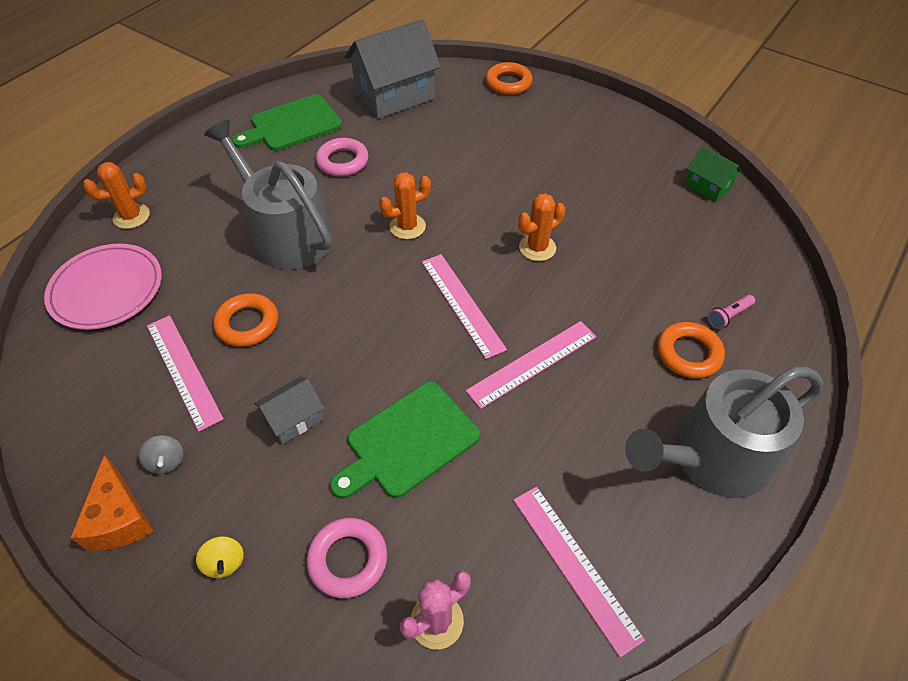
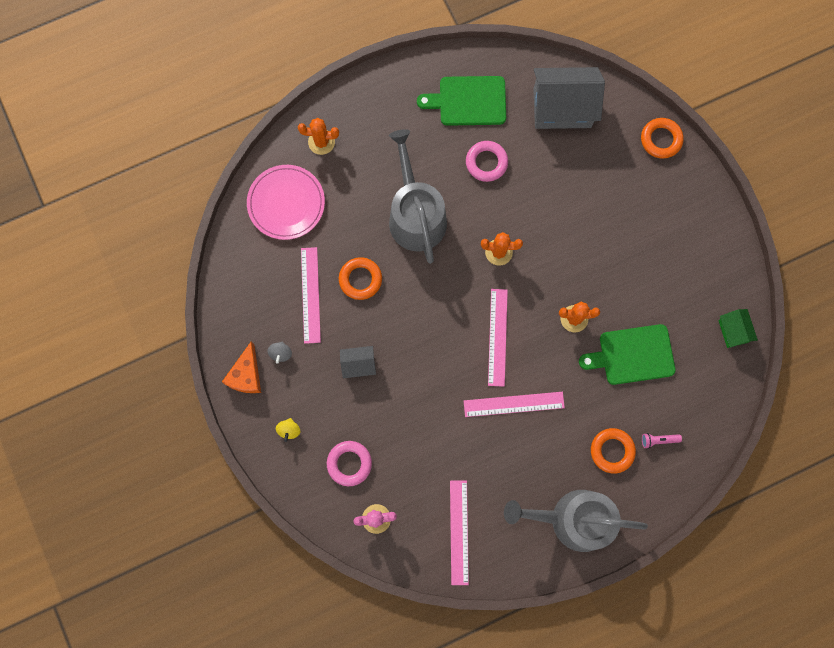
camera: 30 degrees right, 25 degrees up
(408, 442) = (413, 414): green cutting board -> green cutting board (632, 355)

